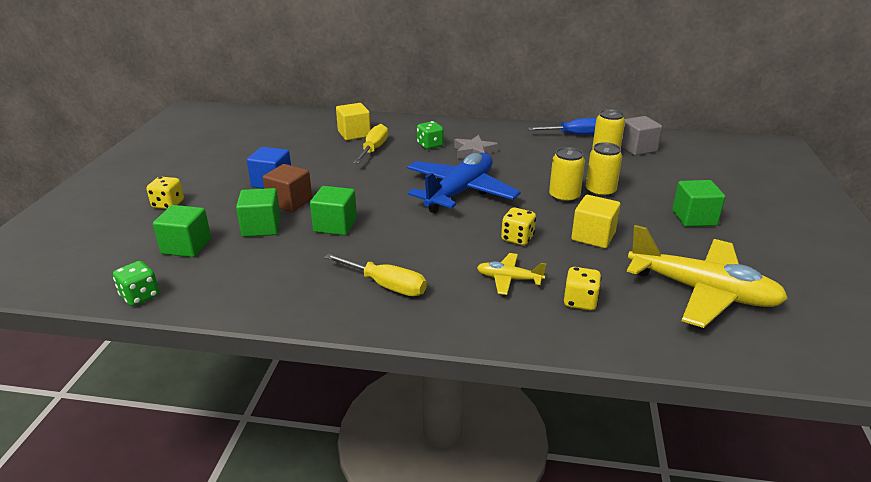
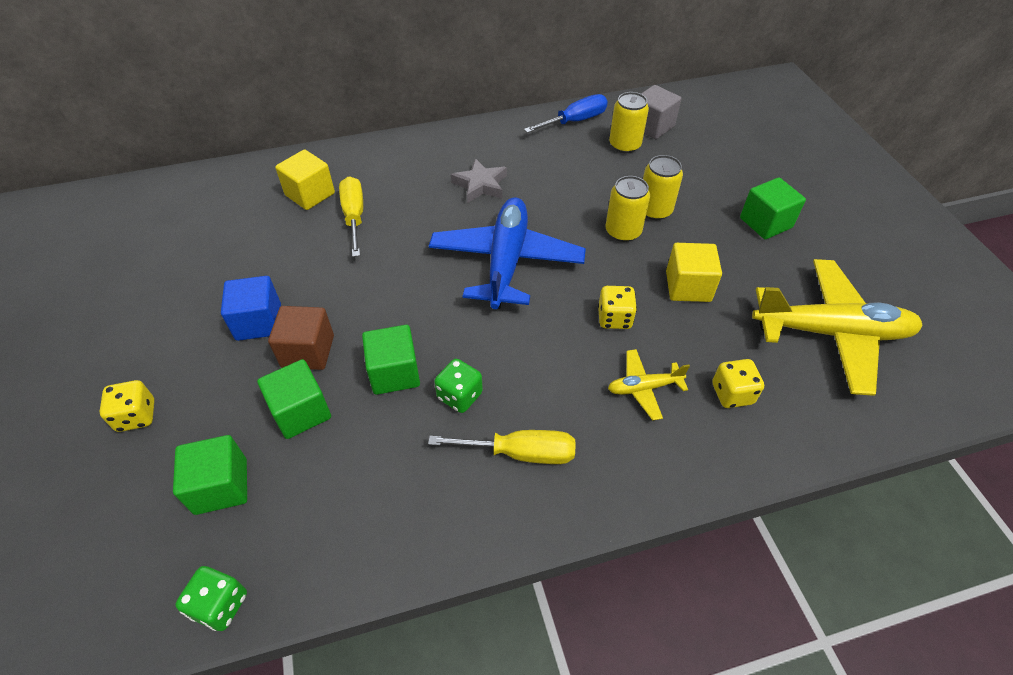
camera: 25 degrees left, 20 degrees up
(430, 145) = (420, 188): green dice -> green dice (459, 396)

